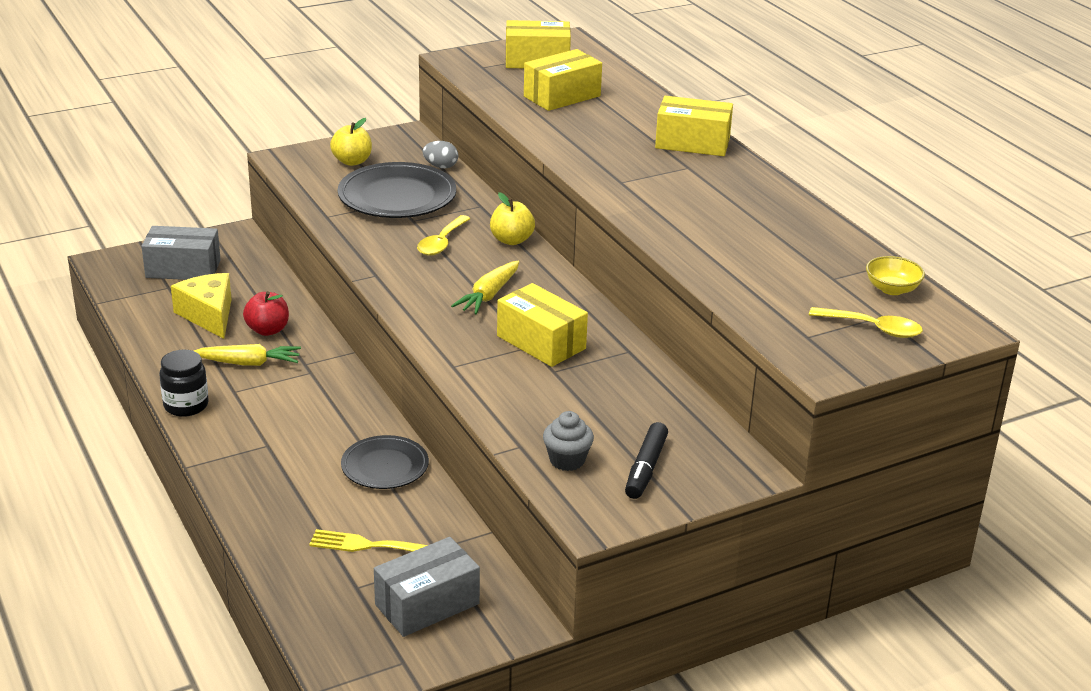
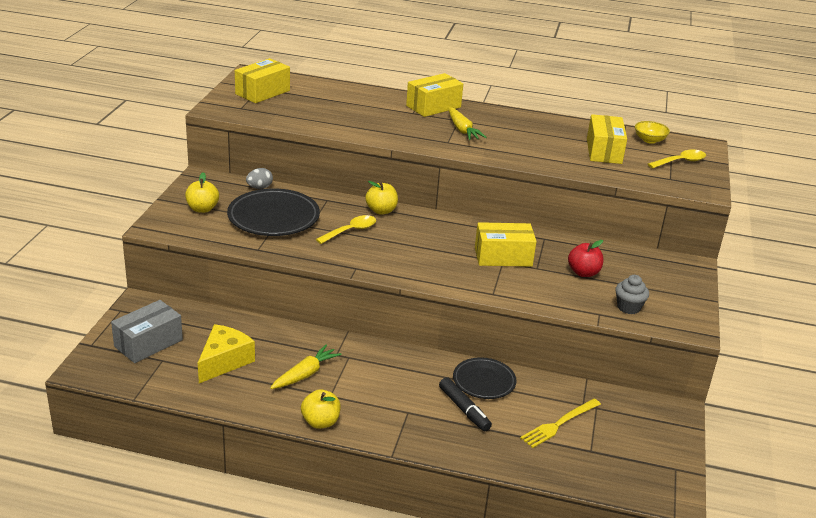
camera: 50 degrees left, 0 degrees up
(186, 405) = (320, 422): black jar -> yellow apple
(209, 315) = (224, 361): yellow cheese -> yellow cheese turned 105 degrees clockwise
(268, 330) = (277, 348): red apple -> red apple (583, 273)
(427, 604) = (631, 434): grey box -> none
(441, 243) = (351, 231): yellow spoon -> yellow spoon turned 105 degrees counterclockwise
(489, 295) = (432, 246): yellow carrot -> yellow carrot (462, 130)
(562, 96) = (320, 107): yellow box -> yellow box (604, 151)
(645, 468) = (660, 290): black marker -> black marker (464, 409)

